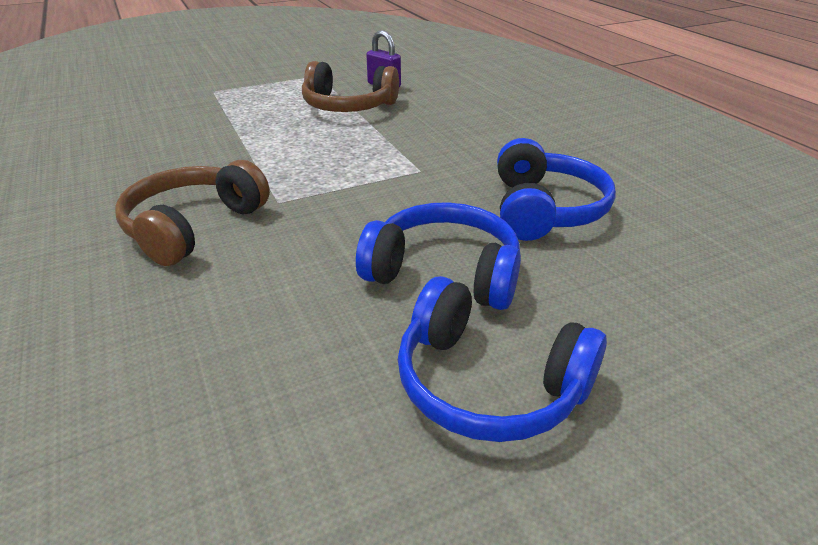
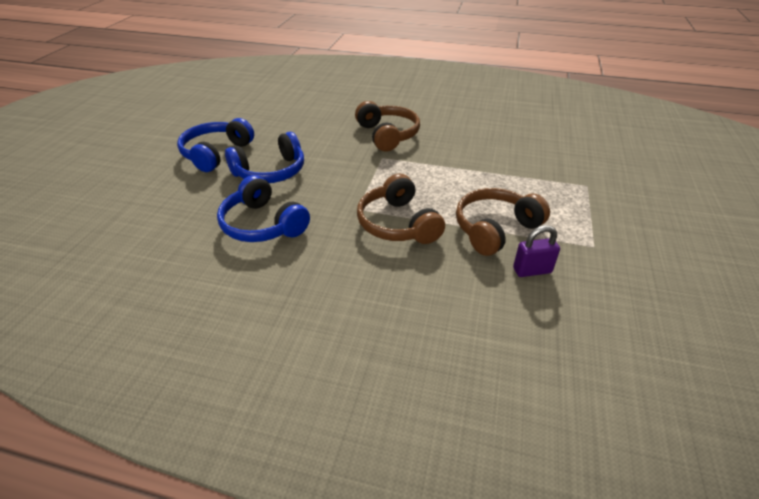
camera: 130 degrees right, 5 degrees up
(409, 143) = (398, 224): none -> brown headphones
(488, 383) = (216, 153): blue headphones -> blue headphones turned 45 degrees counterclockwise

